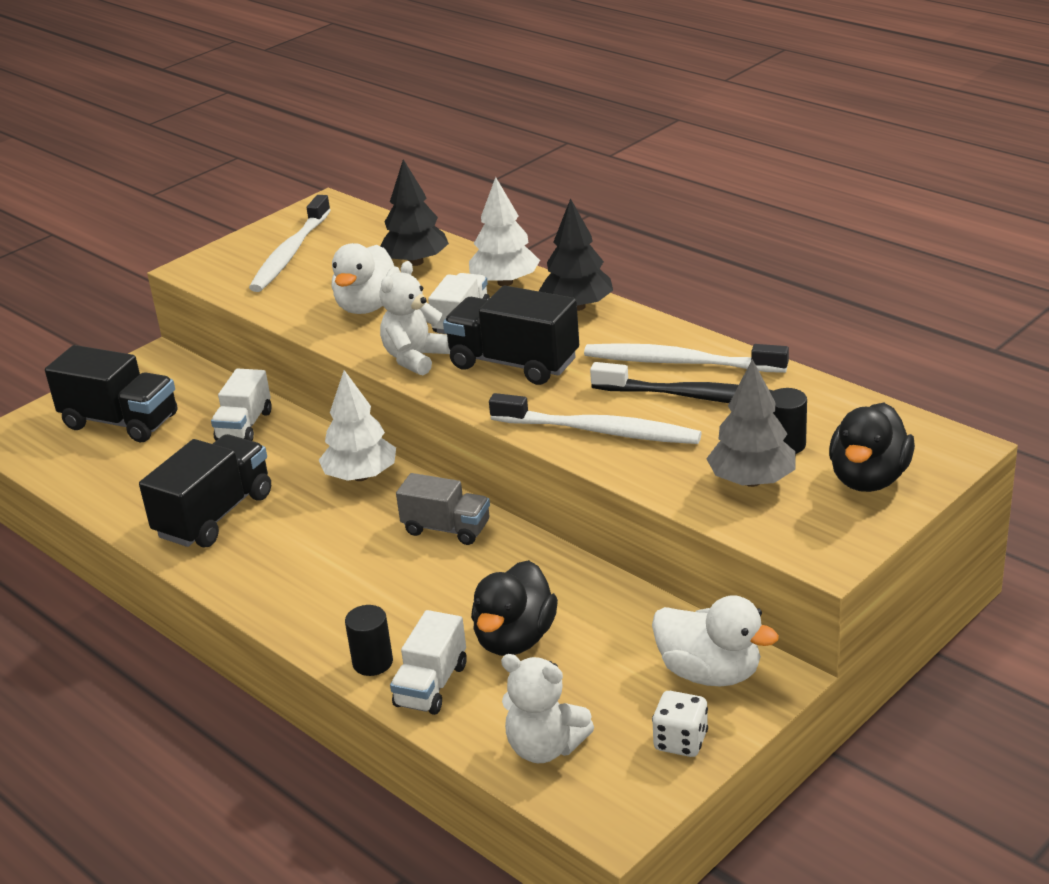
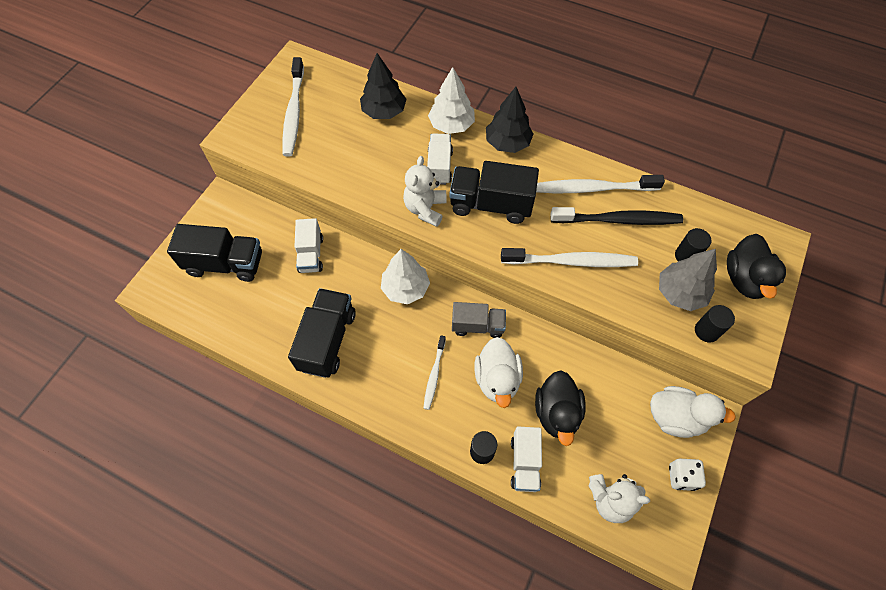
camera: 20 degrees left, 30 degrees up
(349, 571) = (434, 375): none -> white toothbrush
(368, 306) = (371, 161): white duck -> white duck (497, 379)
(770, 524) = (706, 331): none -> black cylinder

